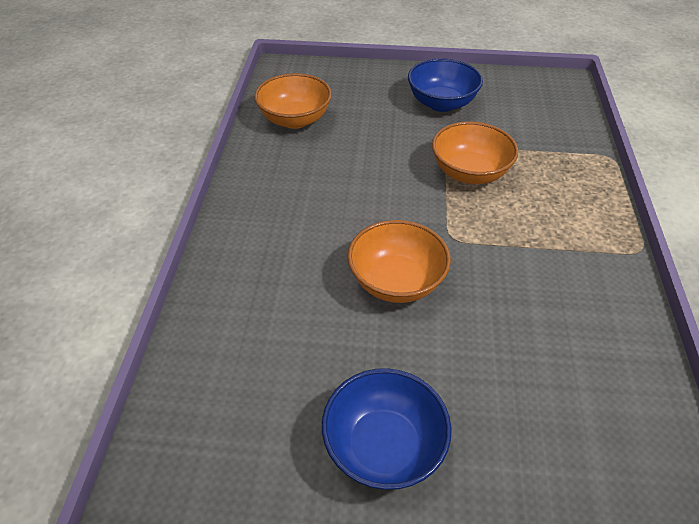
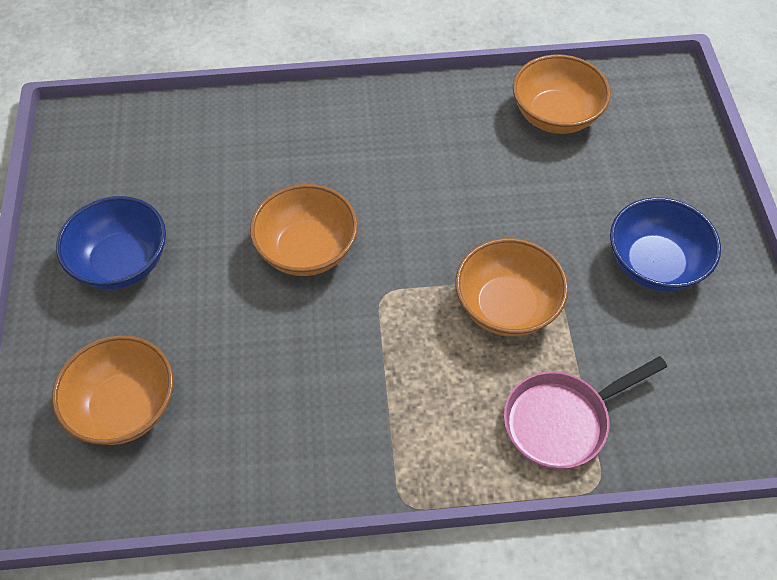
camera: 80 degrees right, 10 degrees up
(564, 164) = (562, 421): none -> pink pan
(571, 449) = (125, 407): none -> orange bowl

